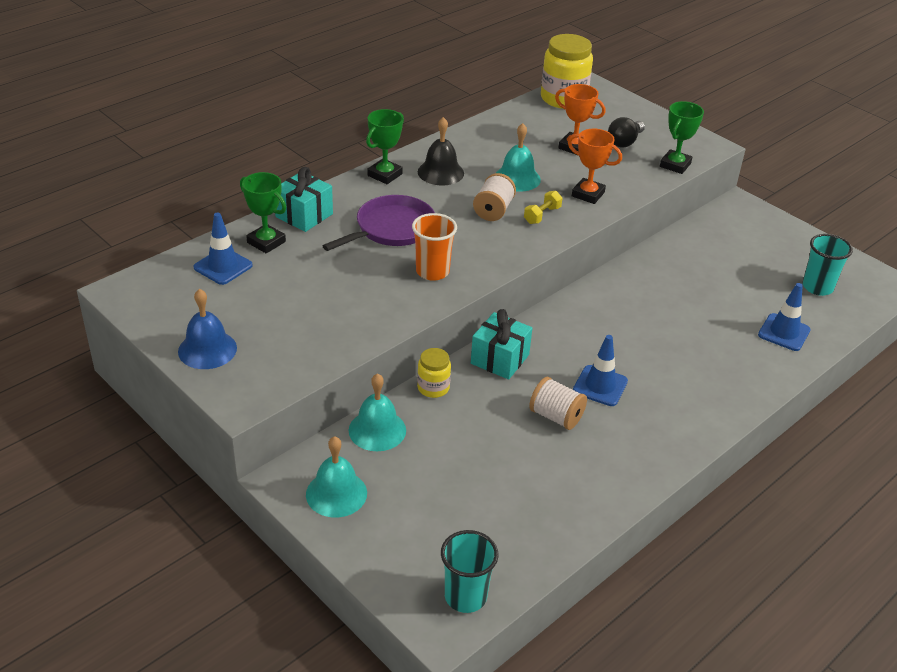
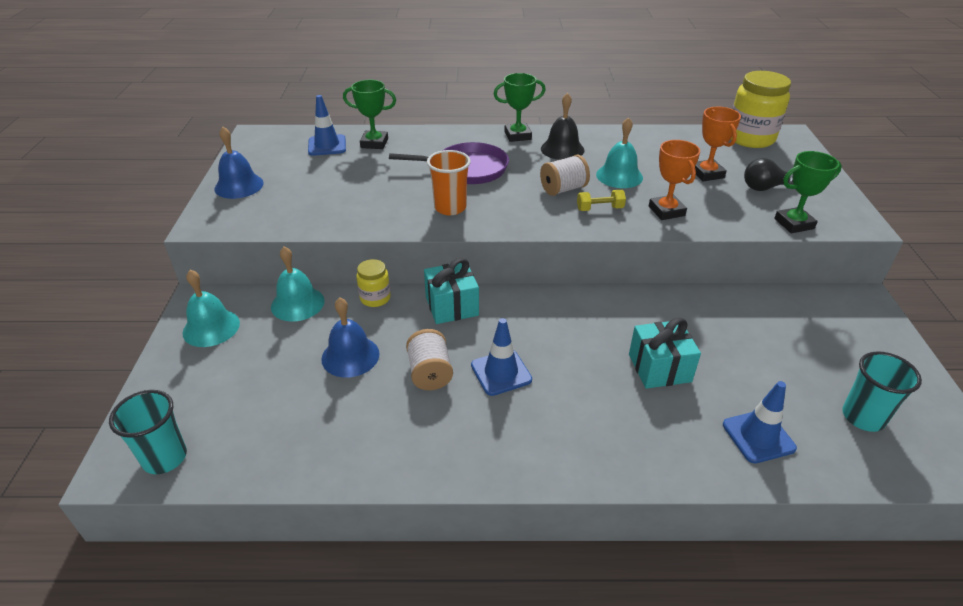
camera: 45 degrees right, 0 degrees up
(266, 242) = (374, 143): green trophy -> green trophy turned 75 degrees counterclockwise
(304, 215) = (423, 138): turquoise gift -> turquoise gift (659, 368)
(483, 441) = (350, 356): none -> blue bell

